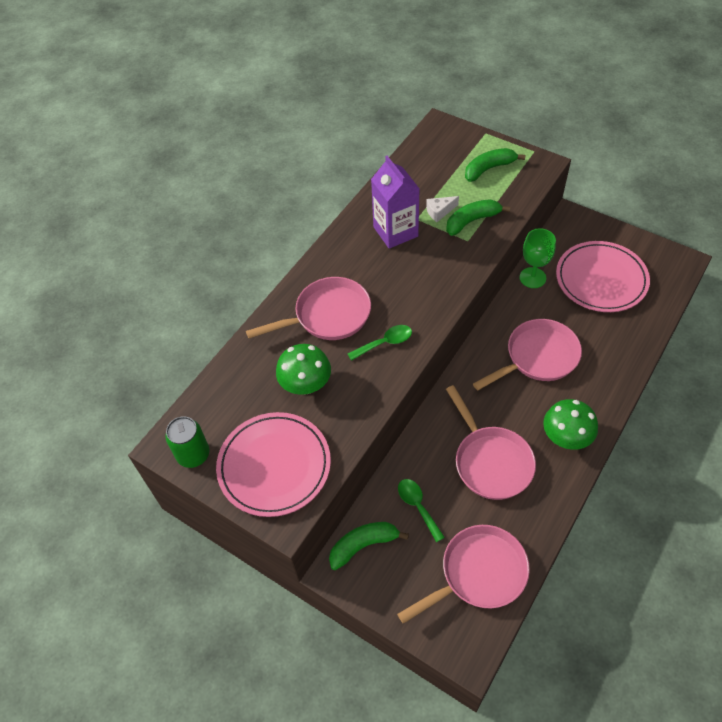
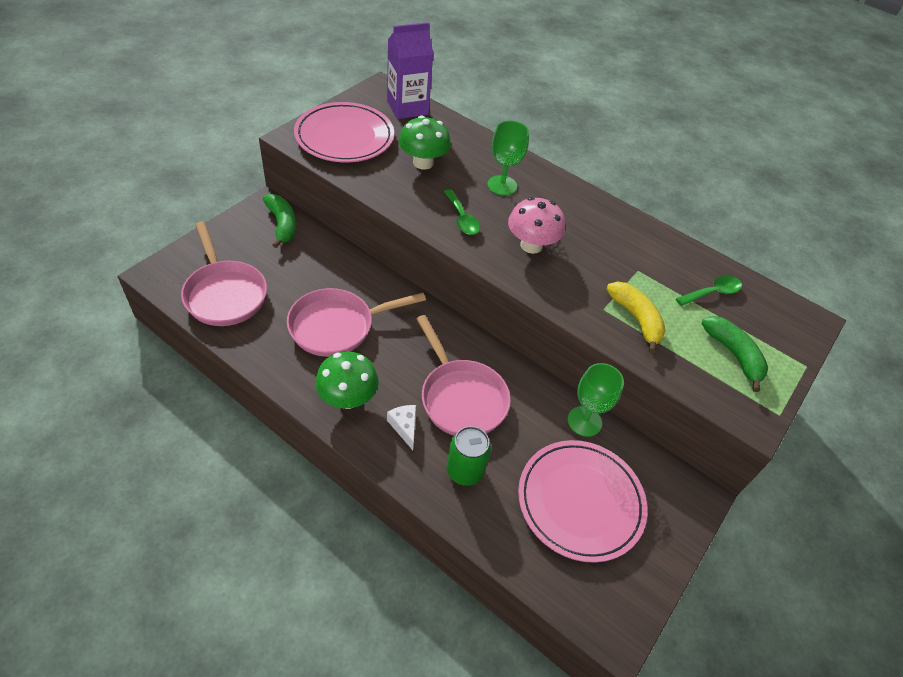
camera: 85 degrees right, 5 degrees down
(193, 454) = (369, 99): green can -> green can (465, 470)
(328, 315) = (502, 185): pink pan -> green goblet
(395, 232) = (616, 249): purple carton -> purple carton (407, 107)
(407, 289) = (531, 245): none -> pink mushroom
(417, 506) = (306, 264): green spoon -> green spoon (712, 292)
(439, 211) = (650, 292): white cheese -> white cheese (404, 427)
(472, 221) = (636, 319): green banana -> yellow banana

